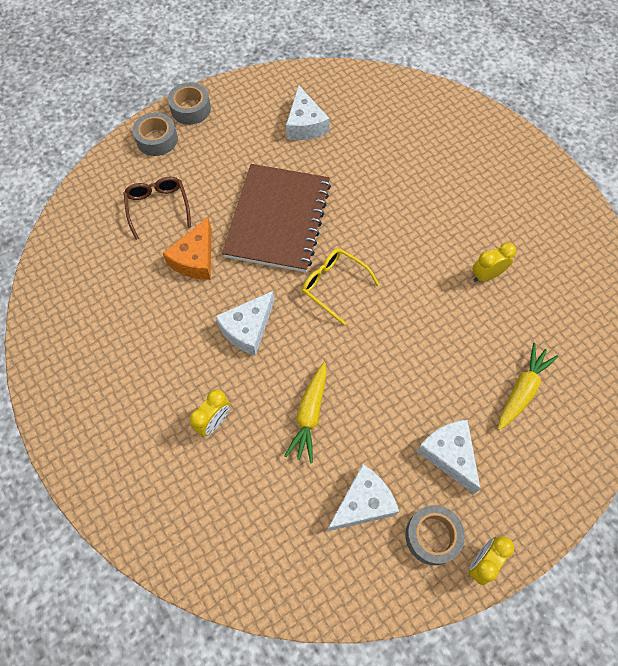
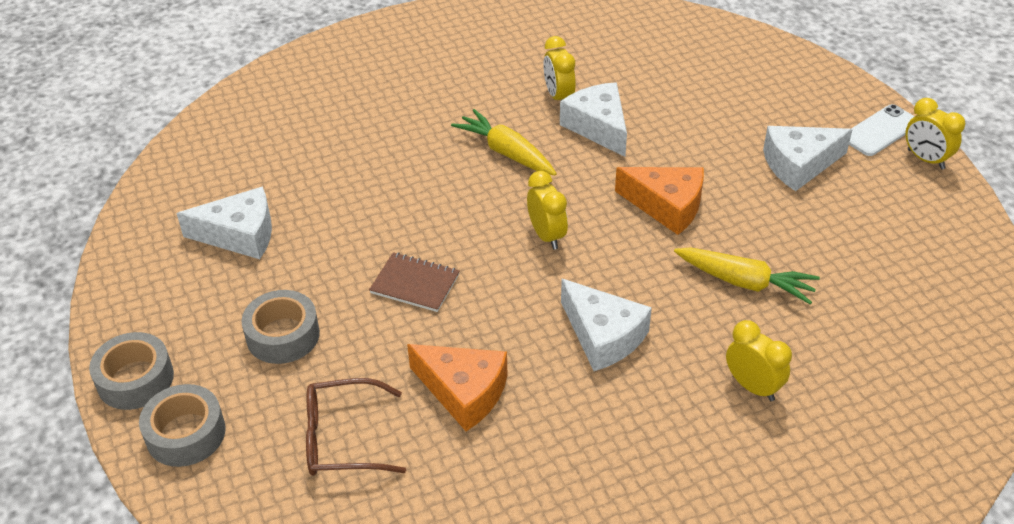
camera: 80 degrees left, 20 degrees down
(278, 219) = (415, 284): brown notebook -> brown notebook, size x0.42
(334, 286) = (546, 236): yellow glasses -> yellow clock
(363, 503) = (864, 246): white cheese -> white cheese (598, 127)
(379, 359) = (666, 206): none -> orange cheese
(432, 536) = (899, 193): grey tape -> grey tape (283, 335)
(512, 525) = (880, 131): none -> white phone
(522, 390) = (718, 96): yellow carrot -> yellow carrot (506, 152)

